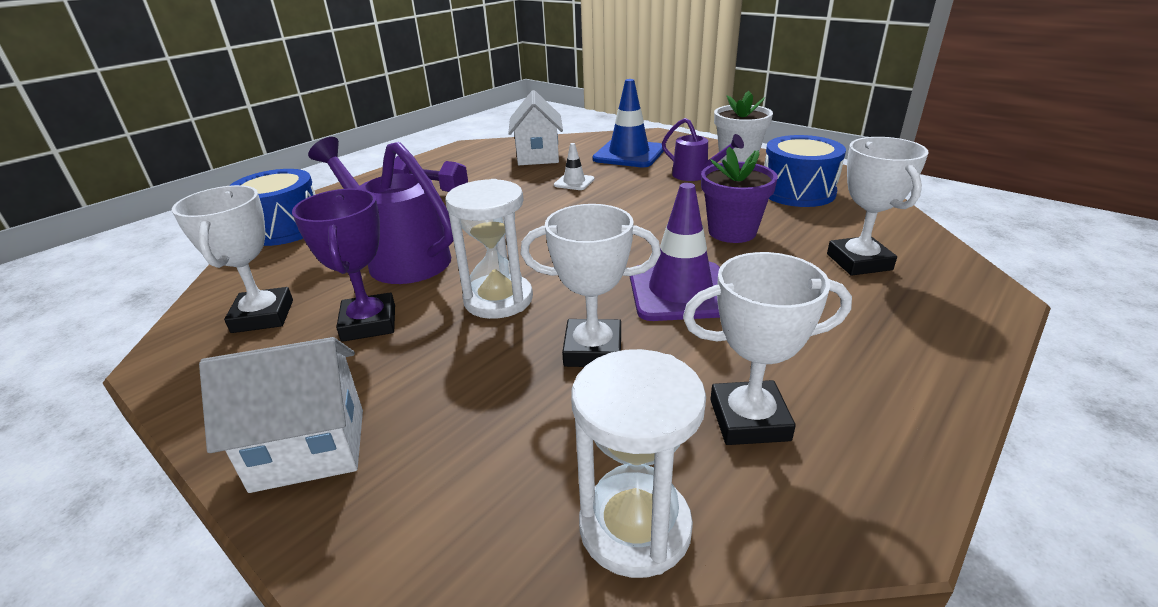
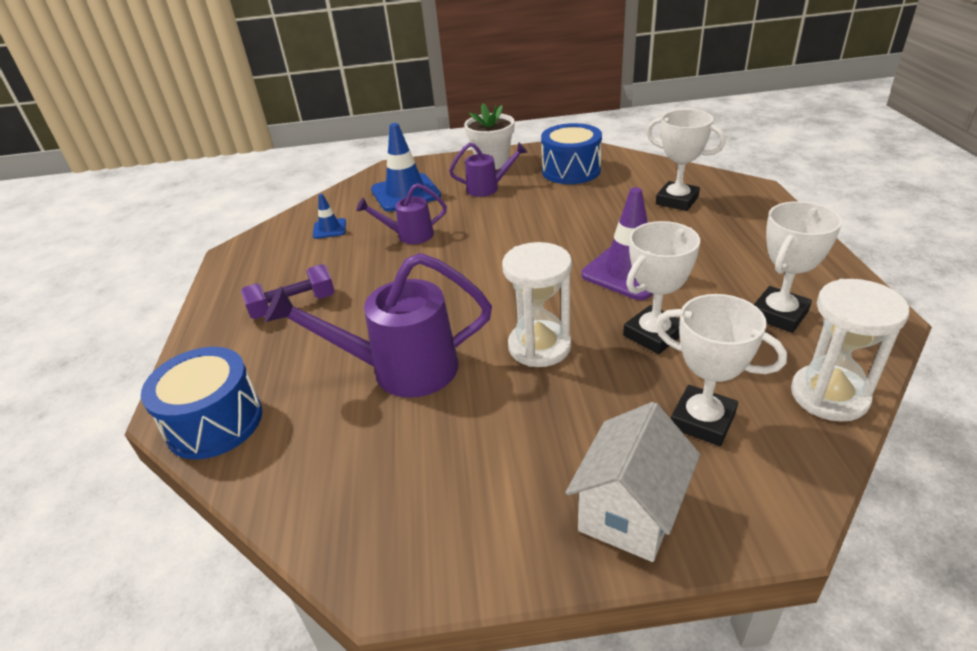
camera: 45 degrees left, 5 degrees up
(263, 316) = (388, 487): white trophy -> white trophy (702, 420)
(369, 323) = (487, 424): purple trophy -> none
(538, 156) = (329, 229): white house -> blue traffic cone
(574, 182) = (409, 236): white traffic cone -> purple watering can
(732, 232) = (585, 217): purple flower pot -> none

